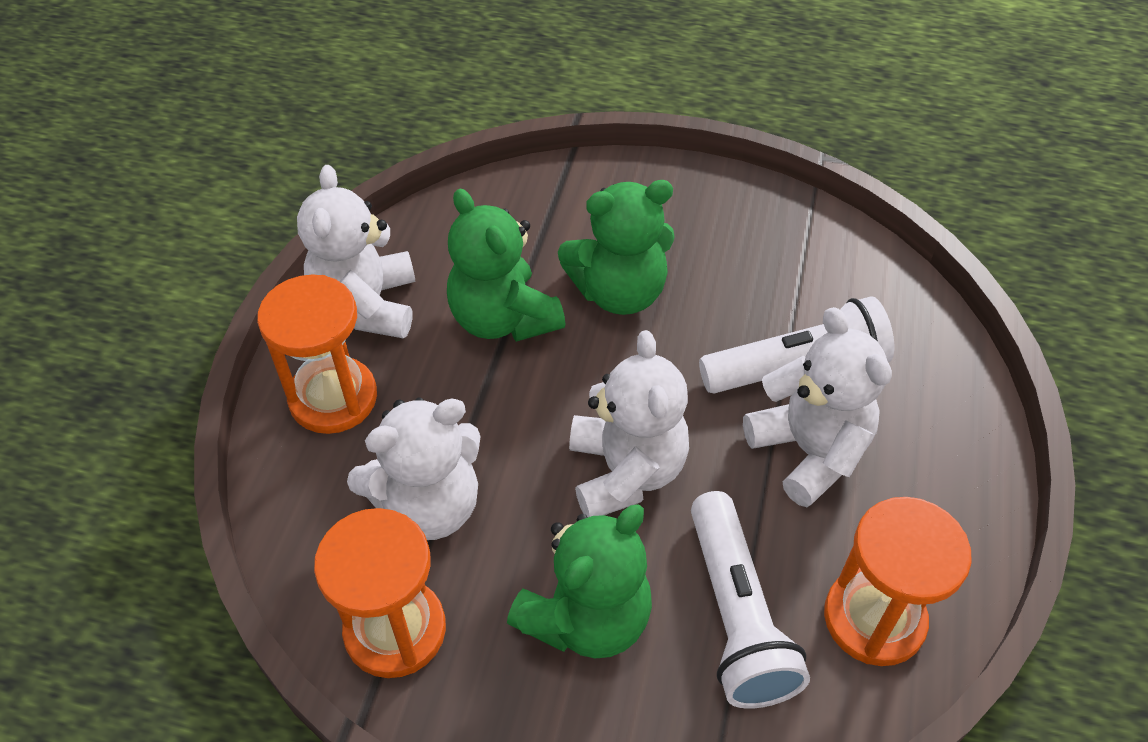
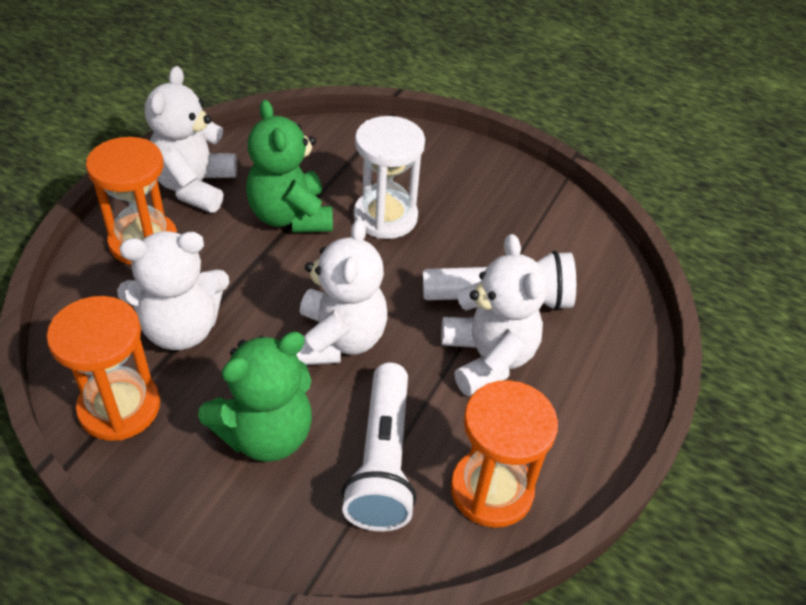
camera: 10 degrees right, 5 degrees down
(619, 292) = (385, 217): green teddy bear -> white hourglass

